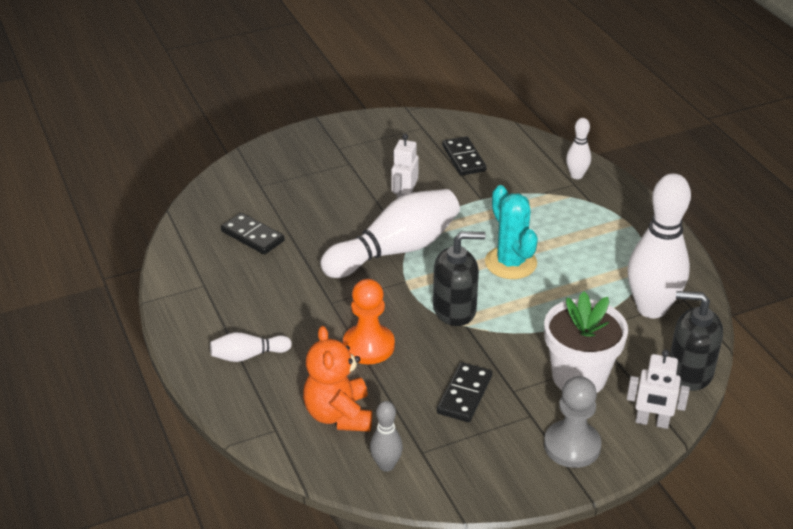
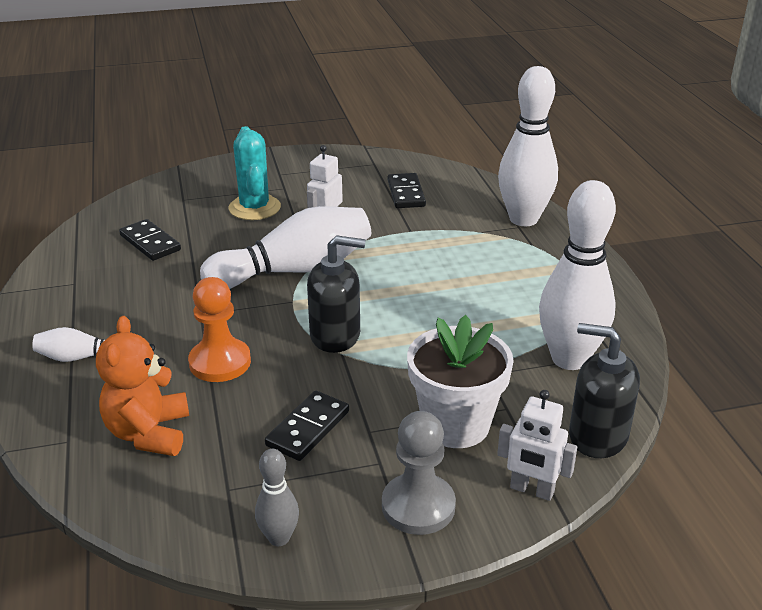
camera: 10 degrees right, 5 degrees down
(386, 465) = (176, 499): grey bowling pin -> grey bowling pin (279, 538)
(510, 263) = (418, 295): turquoise cactus -> turquoise cactus (254, 208)
(576, 175) = (523, 219): white bowling pin -> white bowling pin, size x2.10

